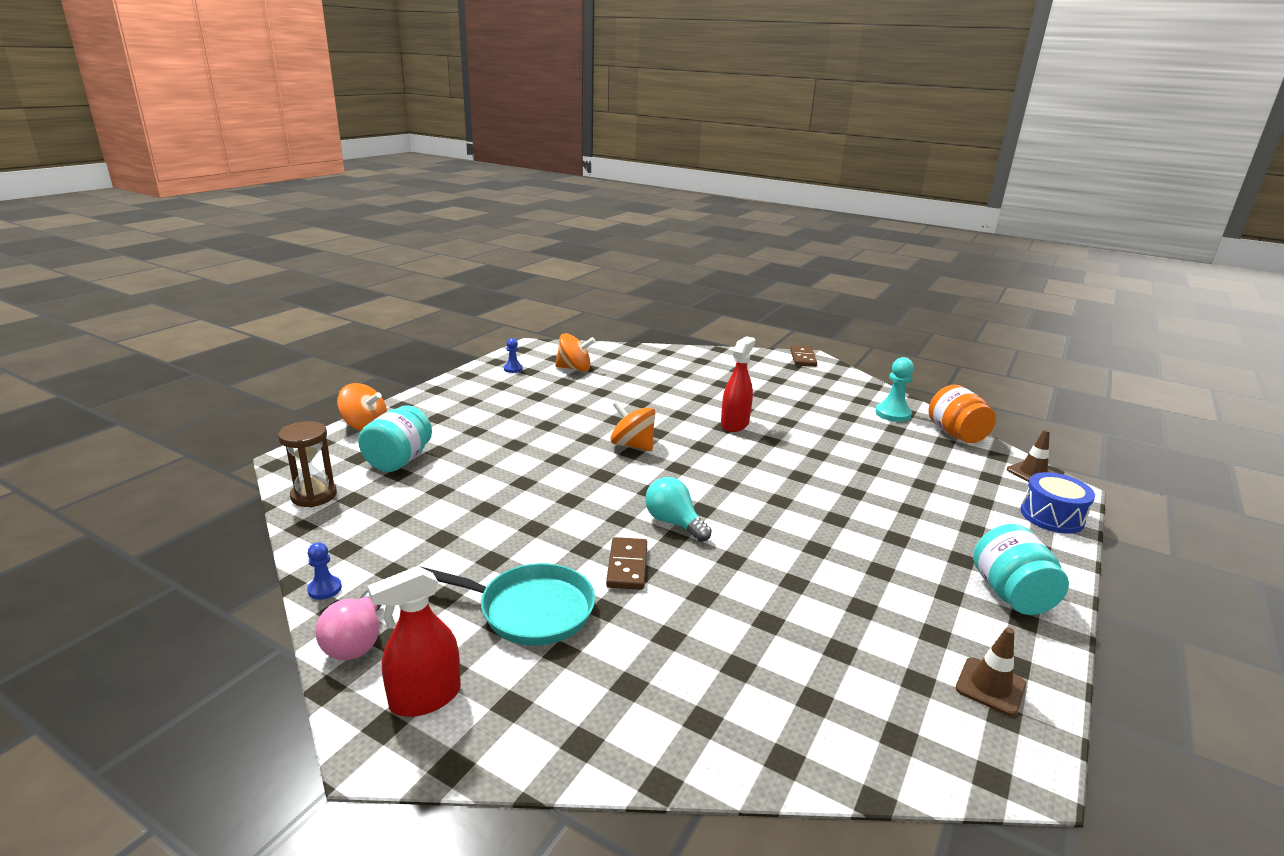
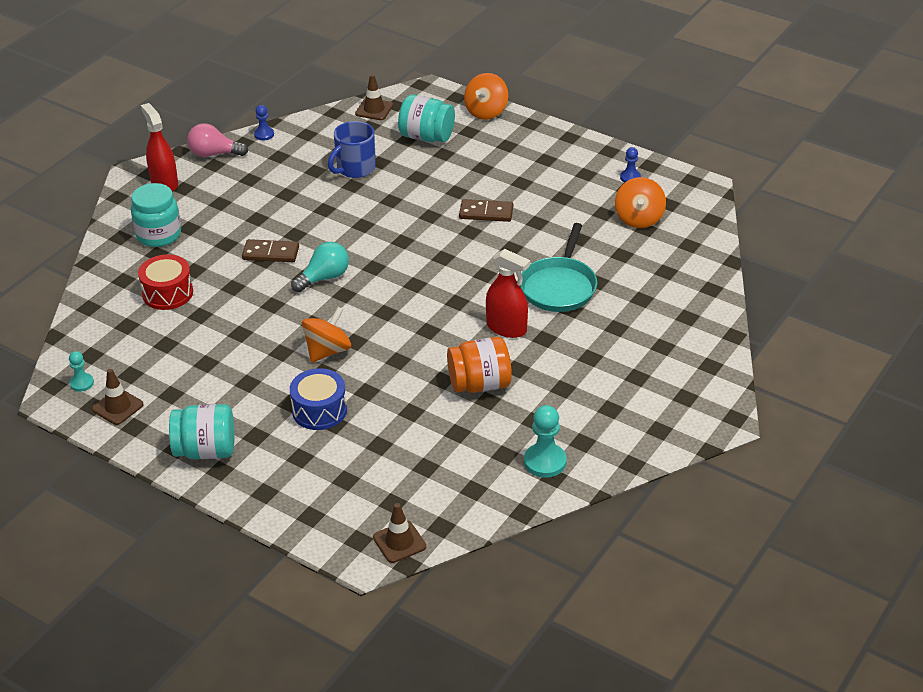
camera: 95 degrees right, 15 degrees up
(314, 496) = (374, 109): brown hourglass -> brown traffic cone
(448, 507) = (355, 168): none -> blue mug
(530, 610) = (230, 213): turquoise pan -> turquoise pan (559, 286)
(579, 688) = (159, 235): none -> turquoise jar
(632, 445) = (456, 258): orange spinning top -> orange spinning top (327, 351)
(728, 660) = (167, 293): none -> red drum
(802, 358) = (717, 411): brown domino -> brown domino (486, 213)
(956, 434) = (493, 505): orange jar -> orange jar (480, 384)
(967, 738) = (82, 383): none -> turquoise pawn
(1051, 516) = (314, 523): blue drum -> blue drum (319, 410)

